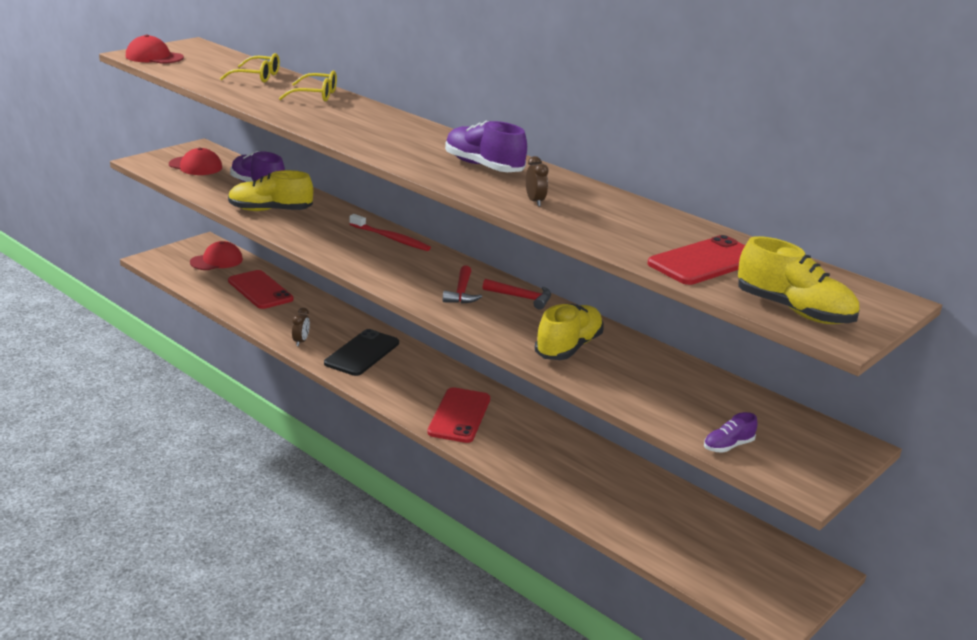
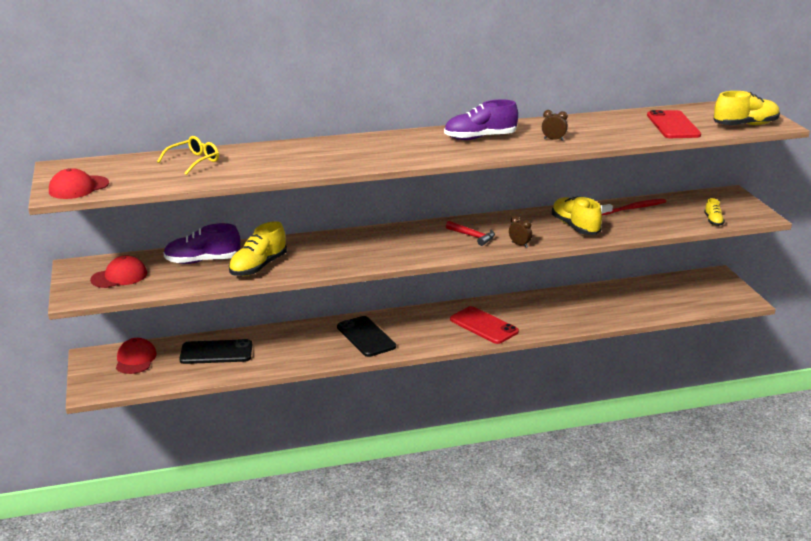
camera: 55 degrees left, 0 degrees up
(260, 290) = (216, 352): red phone -> black phone
(301, 341) = (322, 357): brown clock -> brown clock (519, 245)
(316, 95) = (270, 152): yellow glasses -> none
(391, 238) = (362, 236): red toothbrush -> red toothbrush (634, 208)
(521, 298) = (497, 221): red hammer -> none
(728, 446) = (713, 221): purple shoe -> yellow shoe

